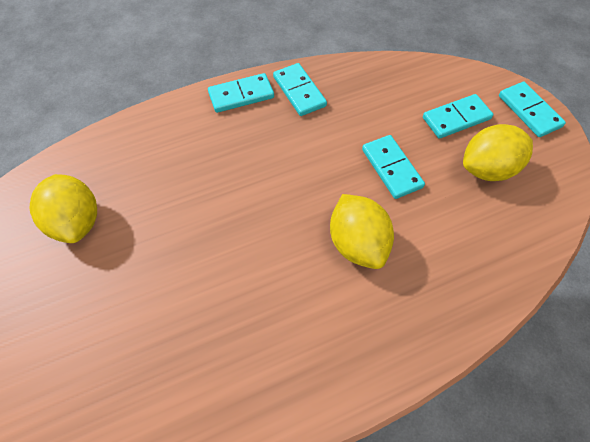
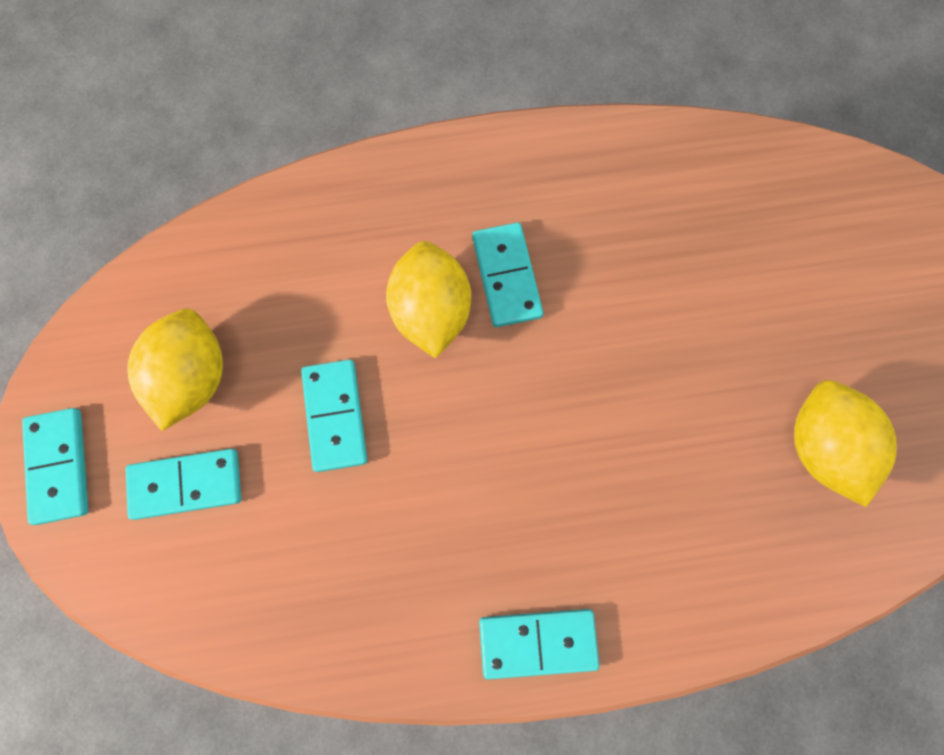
camera: 165 degrees left, 15 degrees up
(299, 91) = (430, 622): turquoise domino -> turquoise domino (506, 276)
(487, 169) = (193, 377): yellow lemon -> yellow lemon turned 75 degrees counterclockwise

